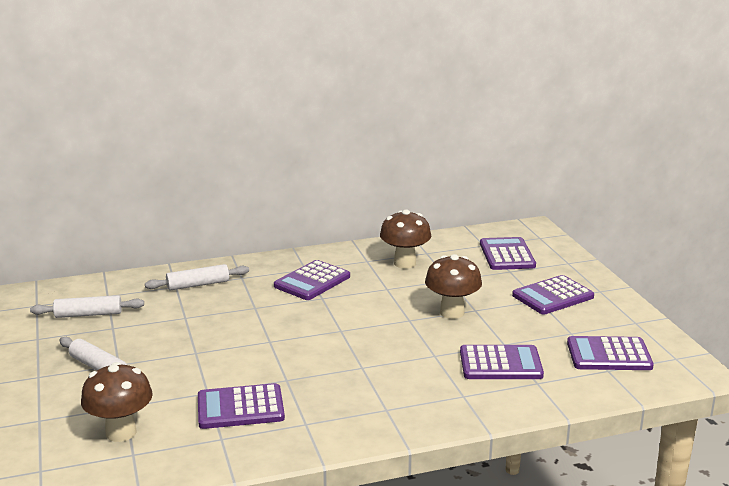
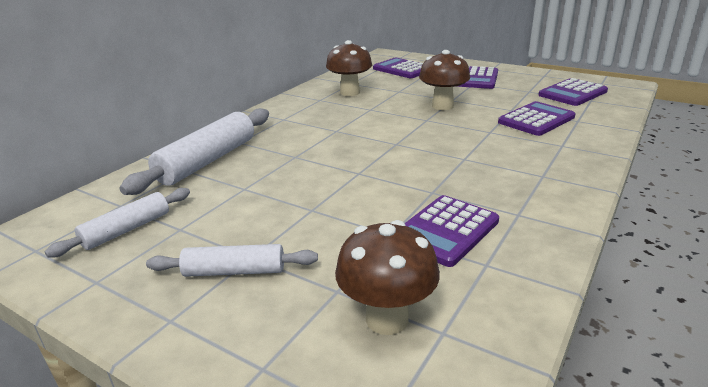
camera: 40 degrees left, 5 degrees up
(198, 285) = (208, 161): white rolling pin -> white rolling pin, size x1.68
(312, 281) = (306, 124): purple calculator -> none

